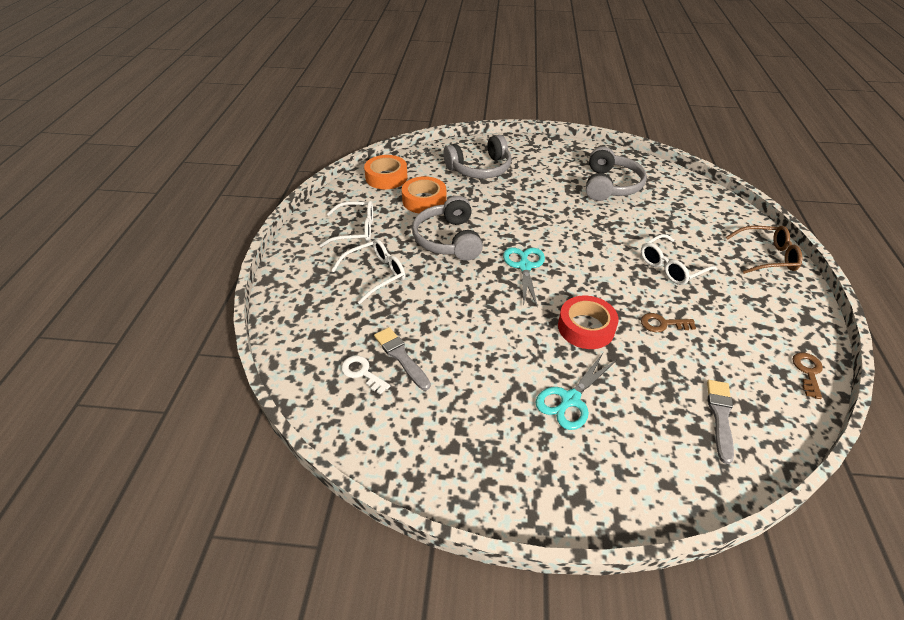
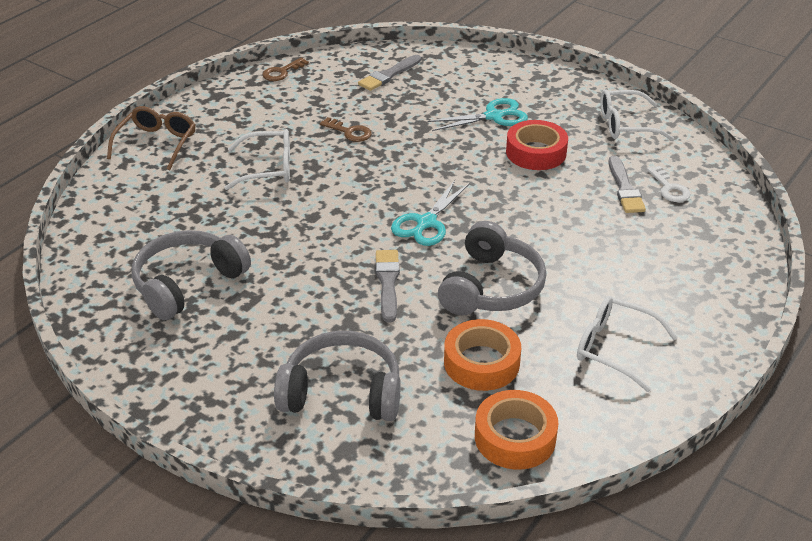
camera: 150 degrees left, 5 degrees down
(375, 274) = (613, 275): white glasses -> white glasses (626, 125)
(510, 221) = (387, 282): none -> grey brush
(586, 327) = (424, 152): red tape -> red tape (536, 152)
(766, 256) = (157, 143): brown glasses -> brown glasses turned 75 degrees clockwise

